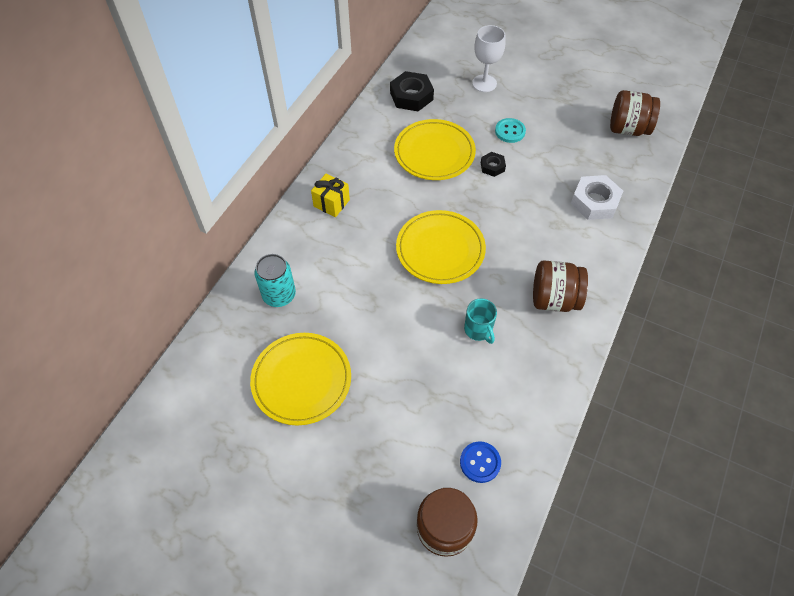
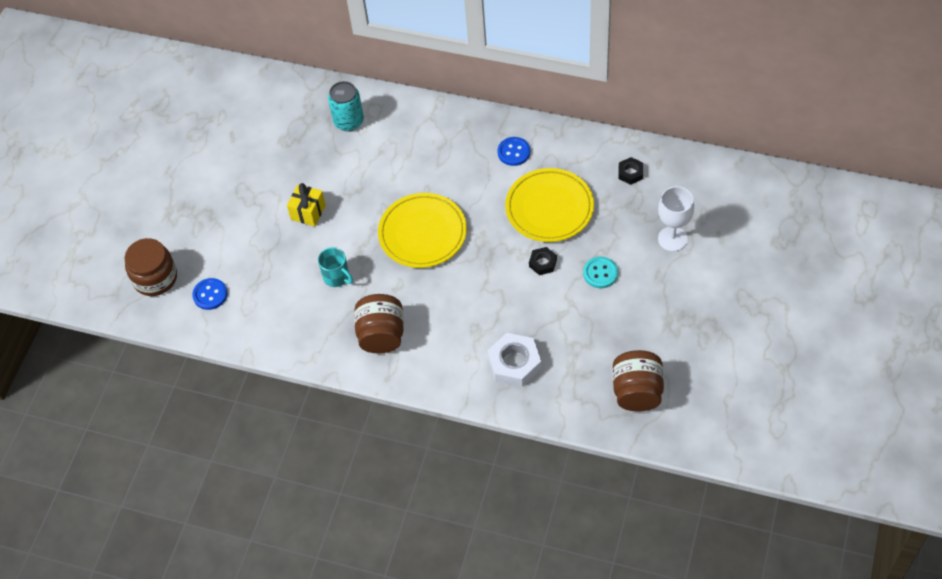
camera: 85 degrees right, 0 degrees up
(301, 380) = (268, 157): yellow plate -> none
(331, 203) = (461, 135): yellow gift -> yellow gift (308, 212)
(364, 167) = (514, 152): none -> blue button
(411, 96) = (630, 173): black nut -> black nut, size x0.55
(478, 330) = (337, 277): turquoise mug -> turquoise mug turned 105 degrees counterclockwise

